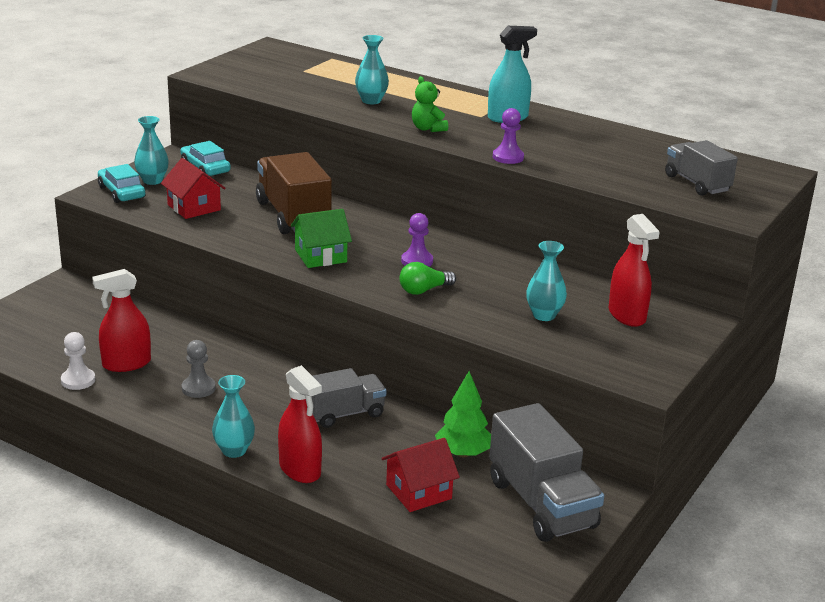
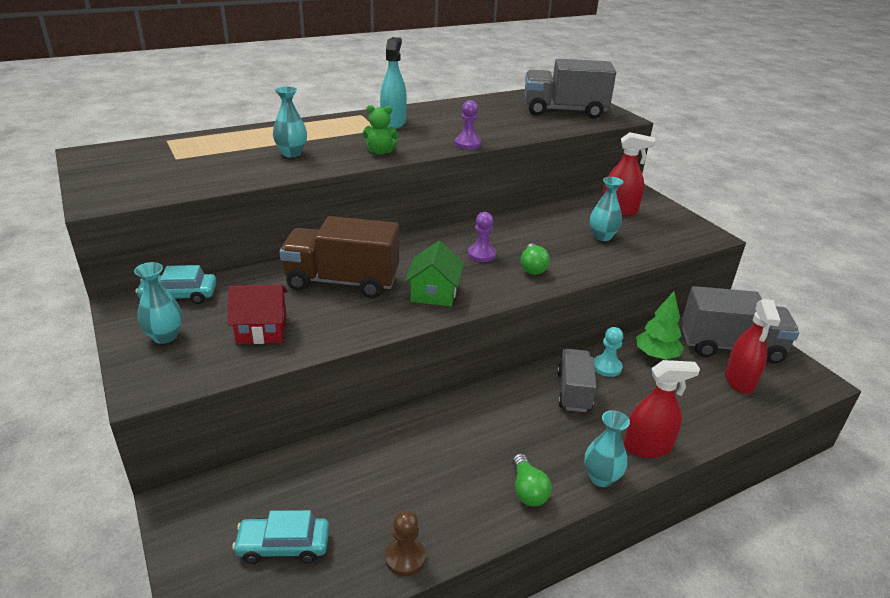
camera: 60 degrees left, 5 degrees up
(78, 380) = (405, 558): white pawn -> brown pawn
(121, 192) = (166, 366): turquoise car -> turquoise car (283, 545)
(126, 364) = (398, 505): red spray bottle -> red spray bottle (739, 380)
(188, 416) = (528, 490): none -> green light bulb
(198, 388) = (481, 466): grey pawn -> none
(407, 425) = (607, 367): none -> turquoise pawn
(419, 492) = (700, 394): red house -> none
(697, 183) = (564, 111): grey truck -> grey truck, size x1.59

